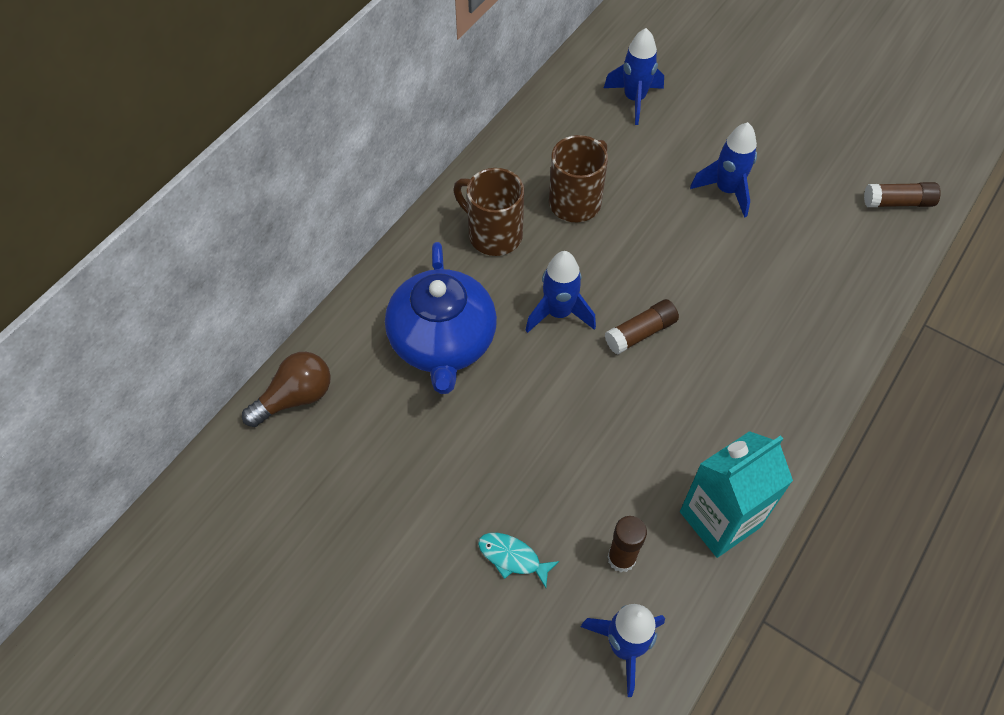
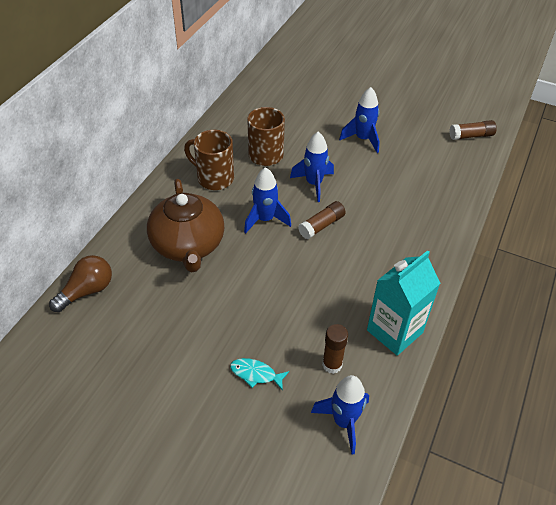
camera: 10 degrees left, 10 degrees down
(443, 342) = (188, 245): blue teapot -> brown teapot
(634, 99) = (295, 94): blue rocket -> blue rocket (314, 184)

